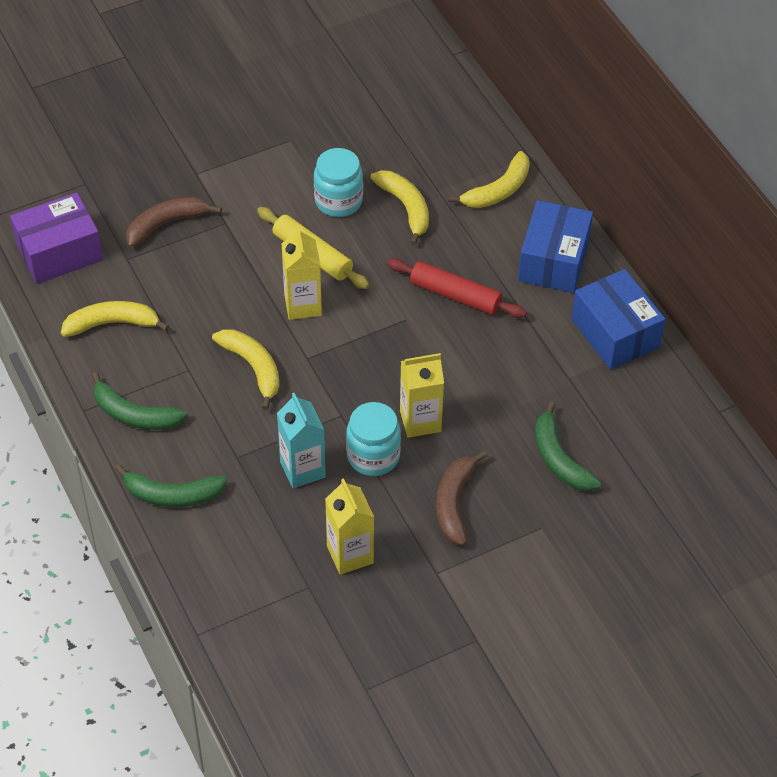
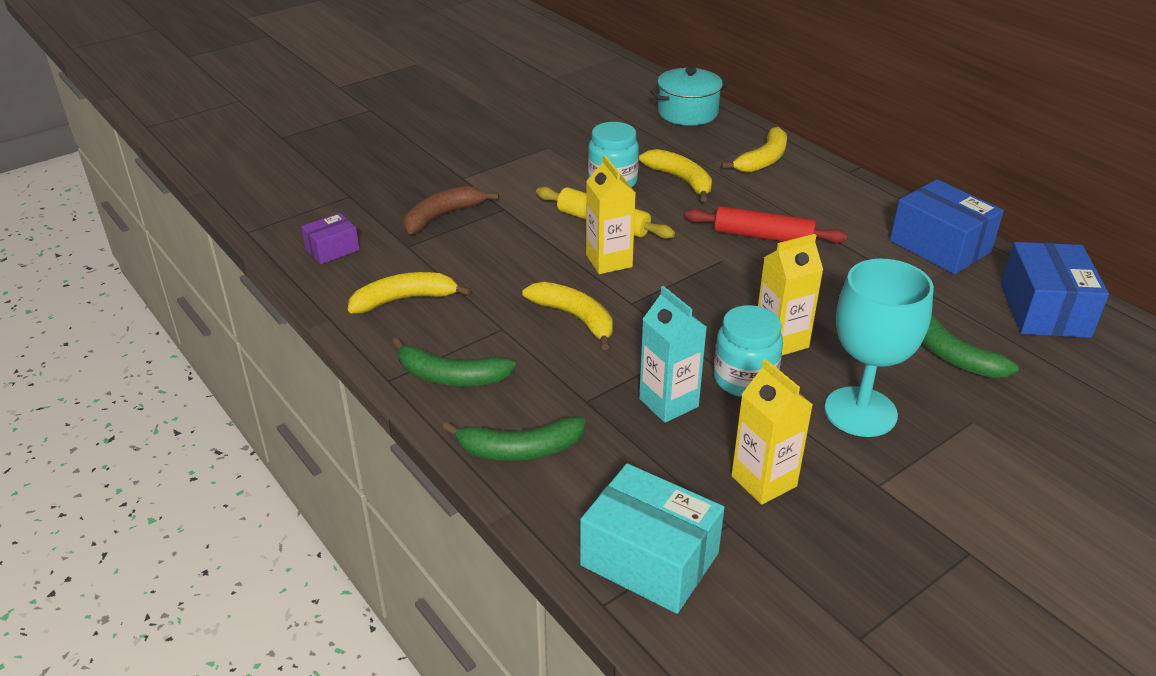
camera: 10 degrees left, 15 degrees down
(59, 252) = (332, 249): purple box -> purple box, size x0.55
(241, 605) = (649, 559): none -> turquoise box
(449, 107) = (687, 112): none -> turquoise pot
(454, 503) = (860, 412): brown banana -> turquoise goblet
(553, 261) = (845, 201): blue box -> blue box (1044, 310)

